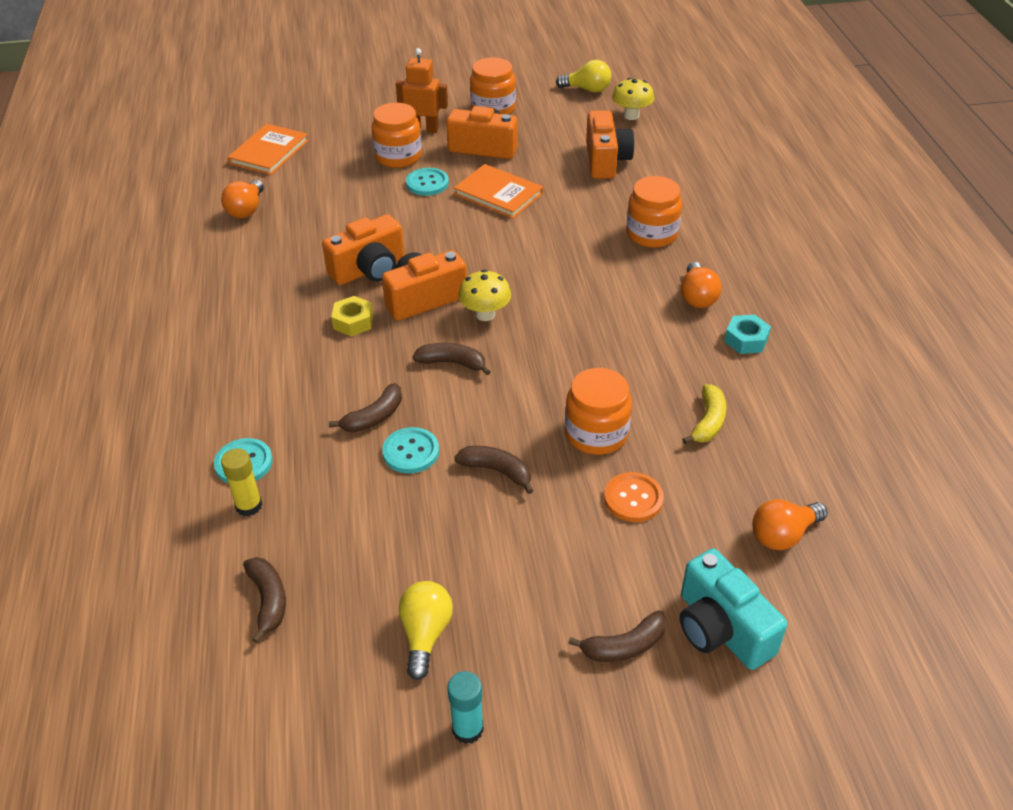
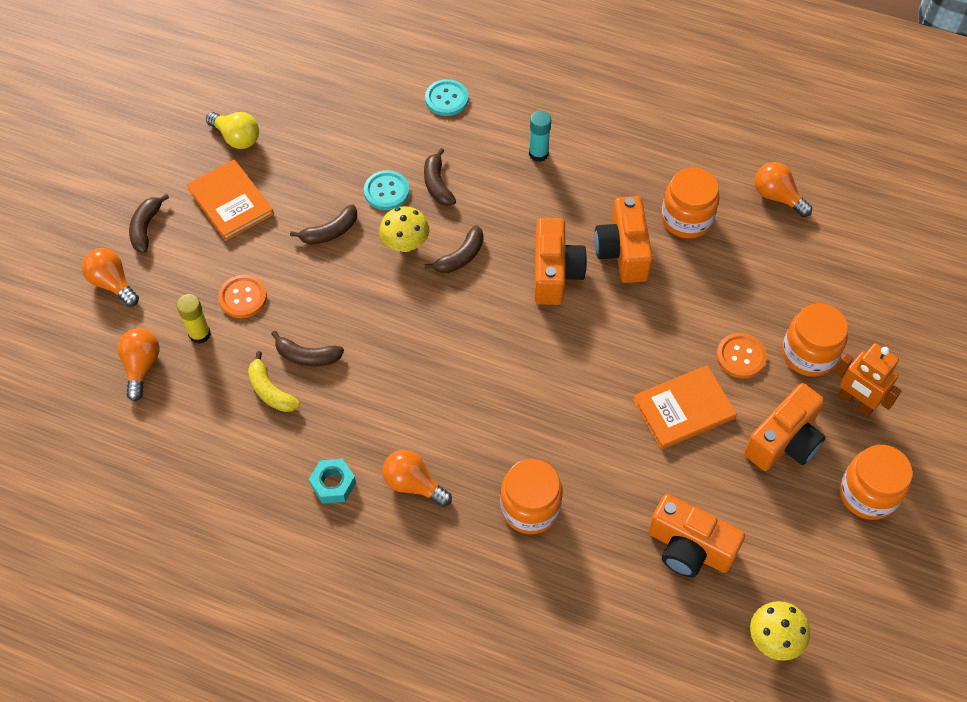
camera: 120 degrees right, 15 degrees up
(249, 506) = (405, 90): yellow glue stick -> yellow glue stick (200, 334)
(268, 600) = (322, 76): brown banana -> brown banana (307, 356)
(269, 152) = (878, 247): orange book -> orange book (231, 202)
(353, 321) = (557, 214): yellow nut -> none
(424, 129) = (855, 402): orange robot -> orange robot turned 90 degrees clockwise
(427, 183) = (741, 356): turquoise button -> orange button
(467, 729) = (163, 131): turquoise glue stick -> turquoise glue stick (538, 154)
(485, 314) = (504, 307): yellow mushroom -> yellow mushroom (405, 244)
(587, 89) = (866, 628): yellow light bulb -> none
(596, 434) = (317, 310): orange jar -> orange jar (686, 219)
(721, 629) = (113, 283): turquoise camera -> orange light bulb

